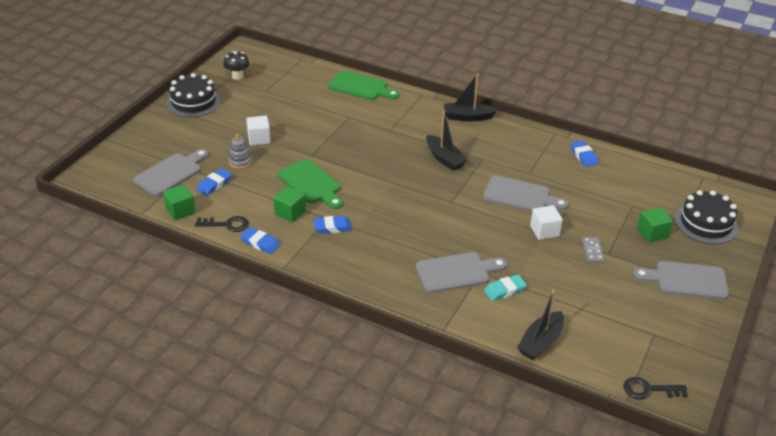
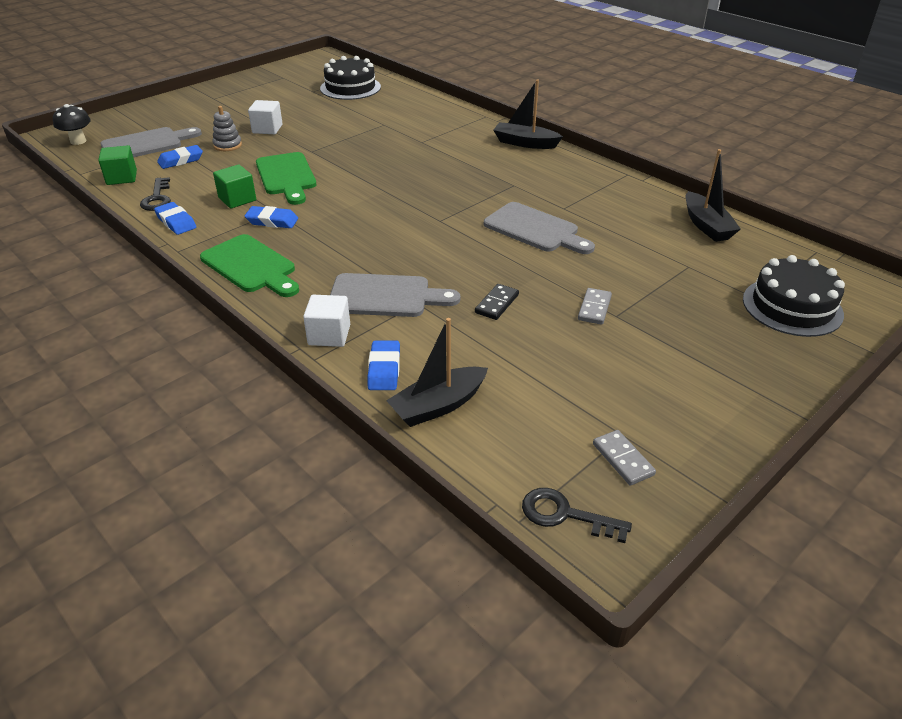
camera: 20 degrees right, 0 degrees up
(193, 102) = (230, 90): black cake -> black cake (350, 88)
(227, 225) = (157, 198): black key -> black key turned 60 degrees clockwise
(237, 76) = (295, 76): black mushroom -> black mushroom (78, 141)
(361, 87) = (420, 101): green cutting board -> green cutting board (251, 266)
(444, 158) = (465, 177): black boat -> black boat (706, 226)
(504, 290) = (434, 330): turquoise eraser -> none
(531, 261) = (497, 304): none -> black domino
(544, 231) = (541, 273): white cube -> white cube (329, 335)
(583, 156) = (651, 202): blue eraser -> blue eraser (384, 369)
(652, 233) = (699, 303): green cube -> none
(661, 349) = (623, 459): none -> grey domino
(686, 280) = (719, 373): grey cutting board -> none

